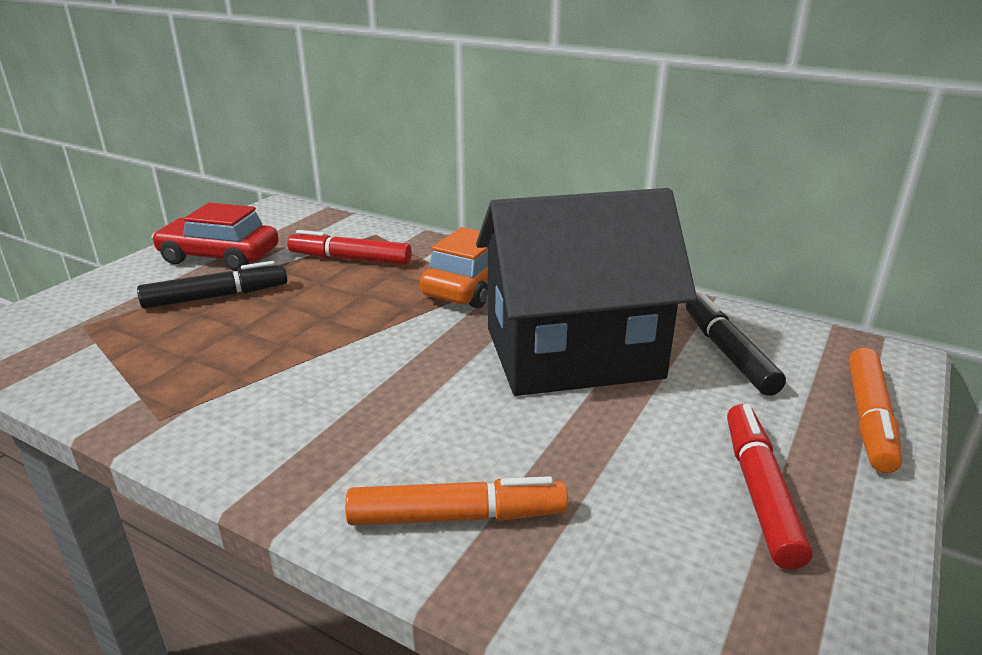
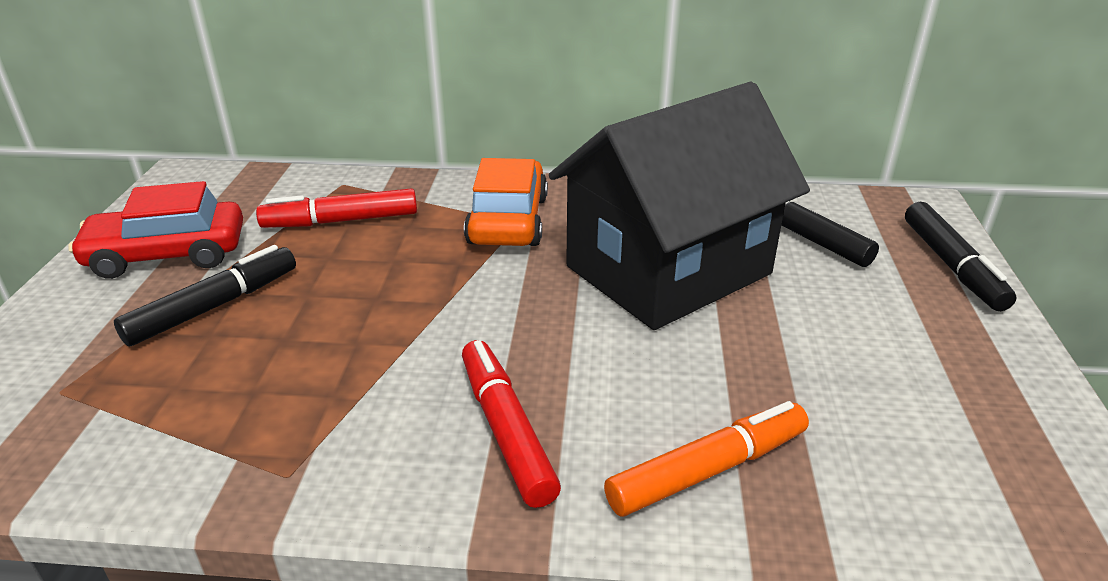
camera: 25 degrees left, 5 degrees up
(759, 492) = (927, 358): red marker -> red marker (506, 430)
(869, 418) = (952, 266): orange marker -> black marker

